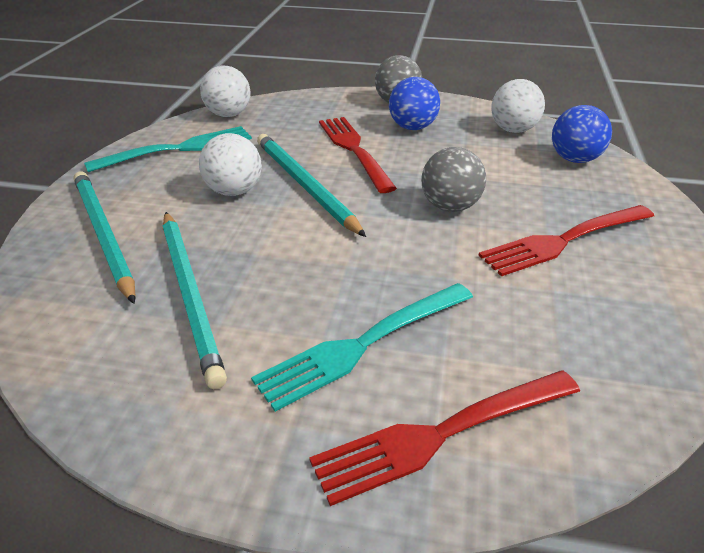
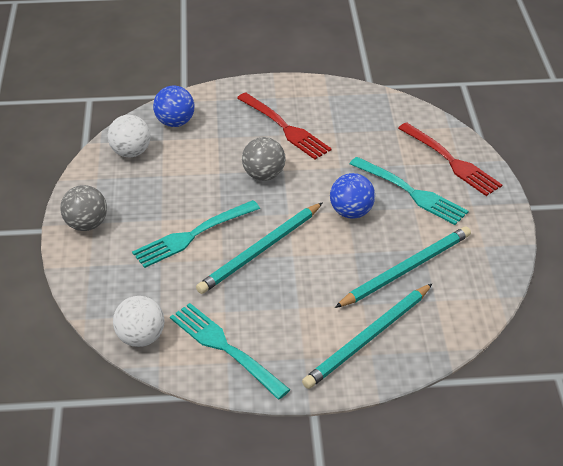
camera: 105 degrees left, 5 degrees up
(234, 191) = (283, 287): white ball -> none
(354, 150) = (193, 235): red fork -> turquoise fork
(412, 127) = (140, 208): blue ball -> blue ball (351, 212)

